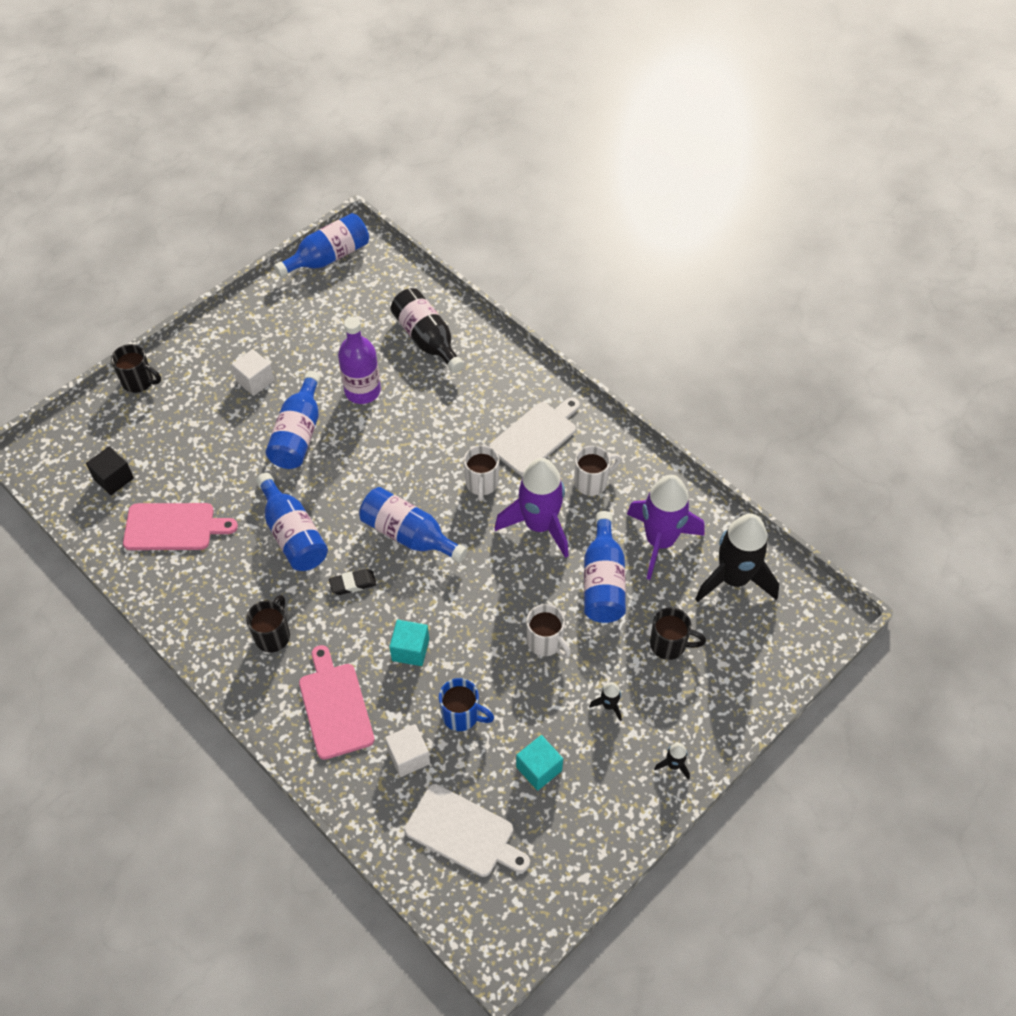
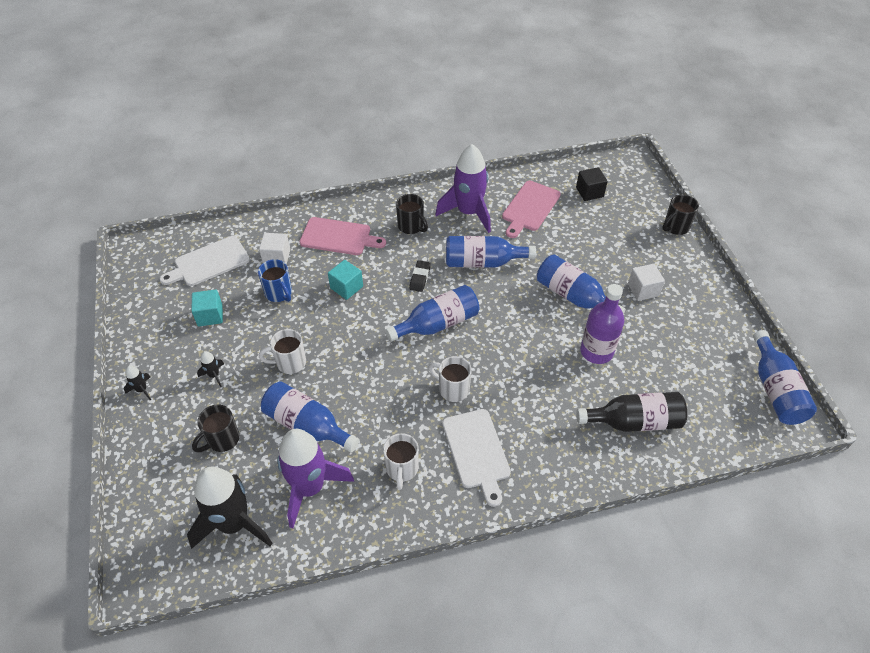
camera: 120 degrees right, 5 degrees down
(462, 715) = (279, 293): blue mug -> blue mug turned 90 degrees counterclockwise
(539, 525) = (388, 409): purple rocket -> purple rocket (468, 213)

